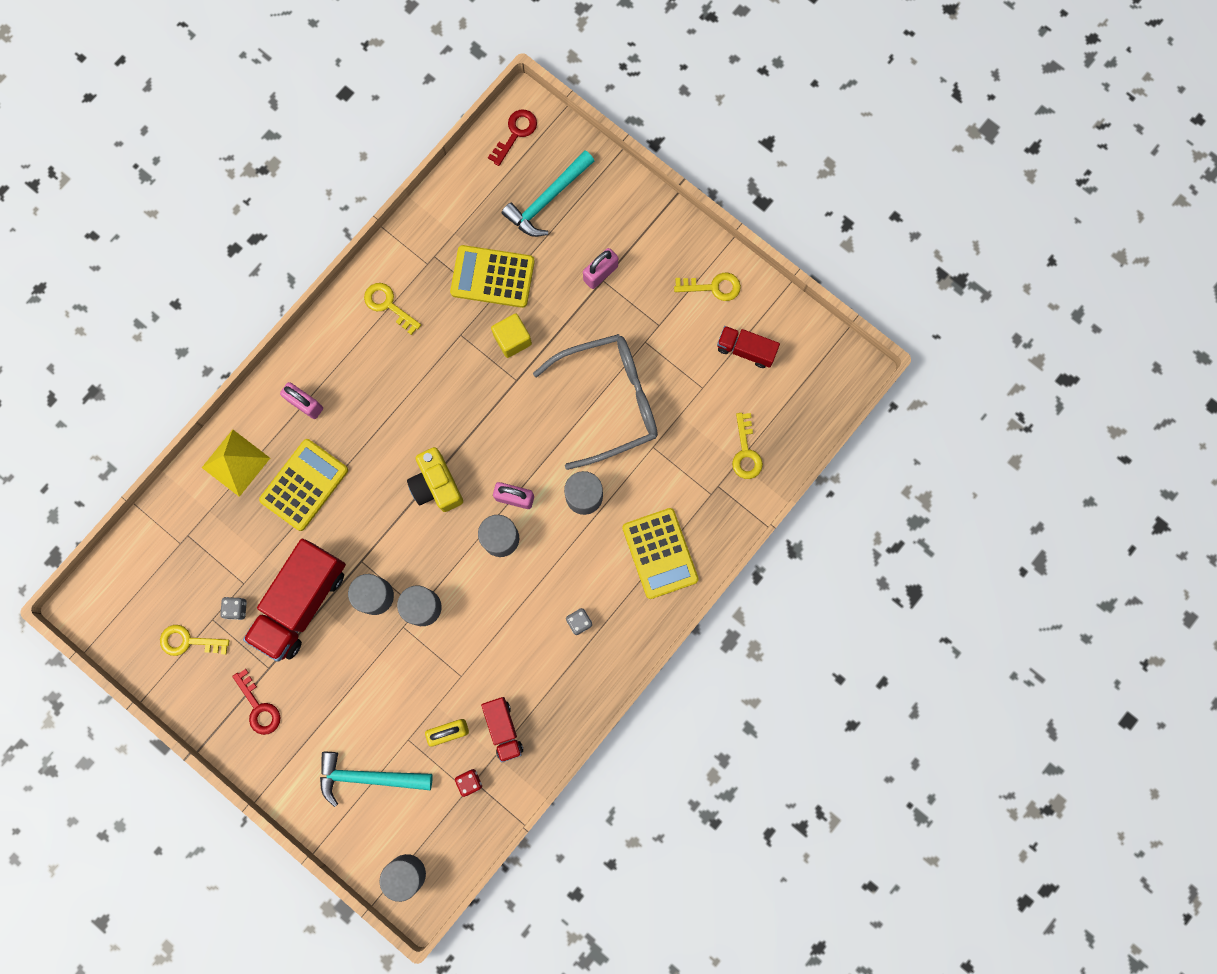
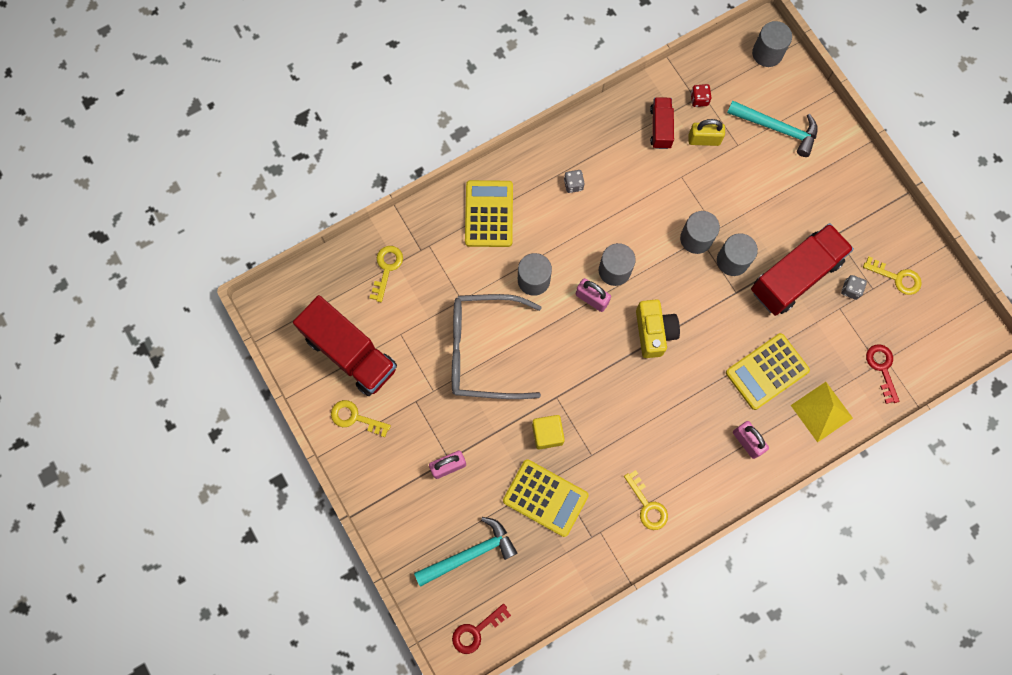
camera: 160 degrees left, 5 degrees down
(259, 707) = (851, 208): red key -> red key (882, 368)
(746, 350) = (350, 353): red truck -> red truck, size x1.92

